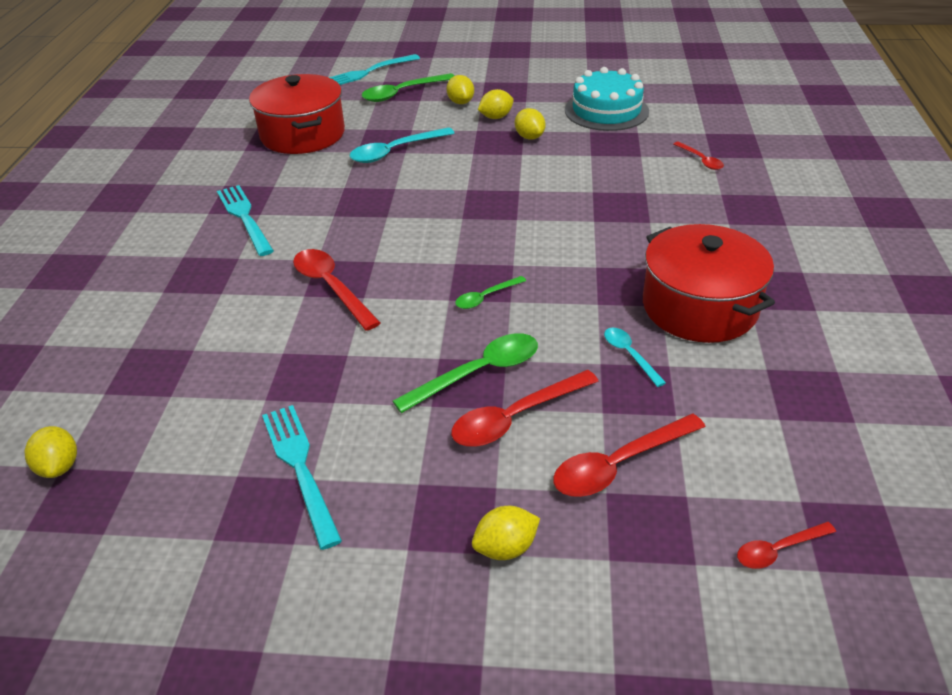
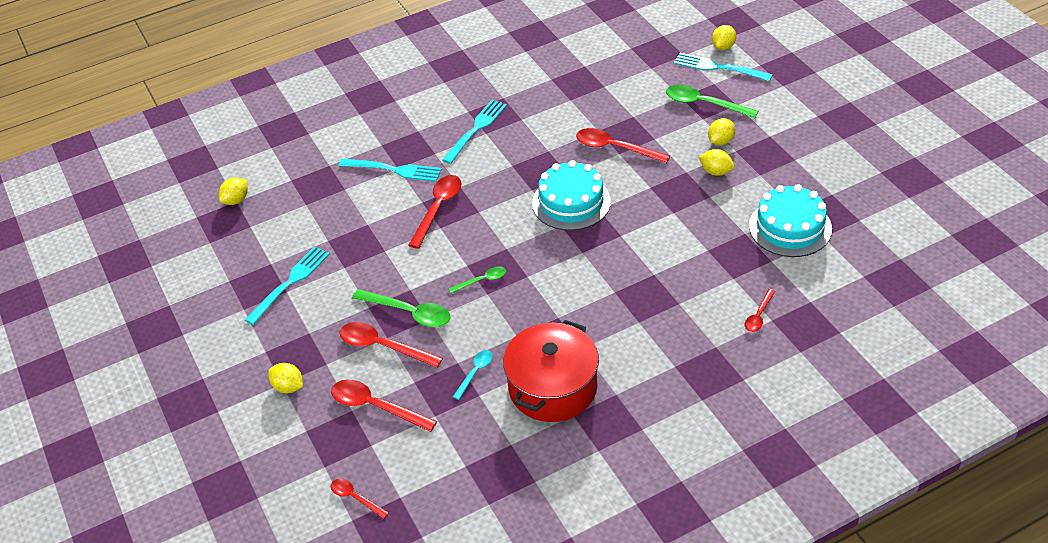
camera: 60 degrees right, 5 degrees up
(220, 297) = (394, 170): none -> turquoise fork
(302, 134) = (595, 92): red pot -> none
(395, 151) = (615, 148): turquoise spoon -> red spoon
(437, 200) = (571, 202): none -> turquoise cake
(486, 297) = (482, 280): green spoon -> green spoon turned 135 degrees clockwise
(529, 137) = (702, 204): yellow lemon -> yellow lemon (723, 47)

